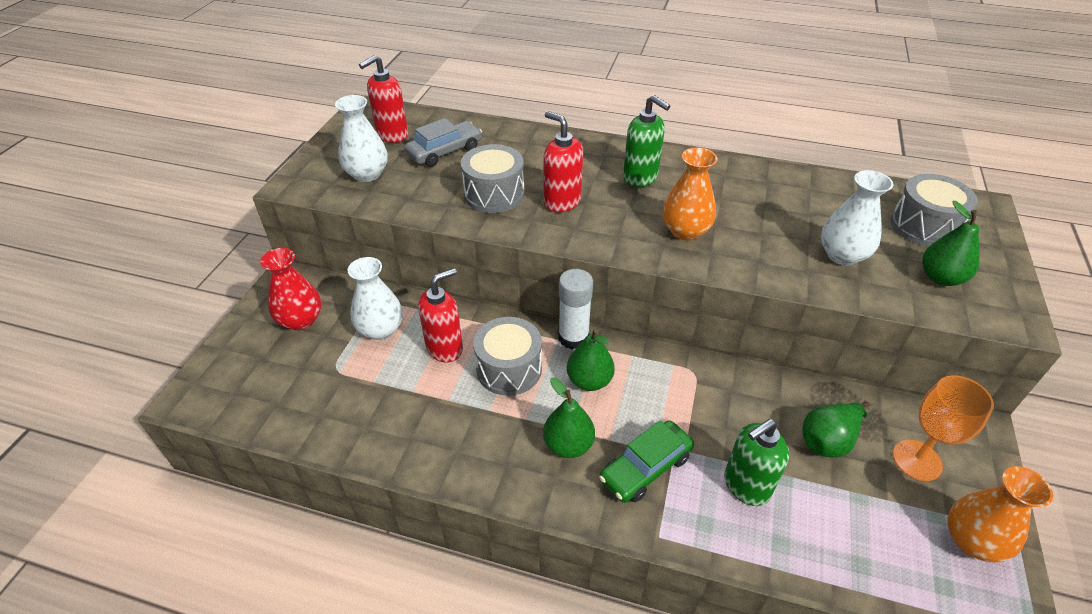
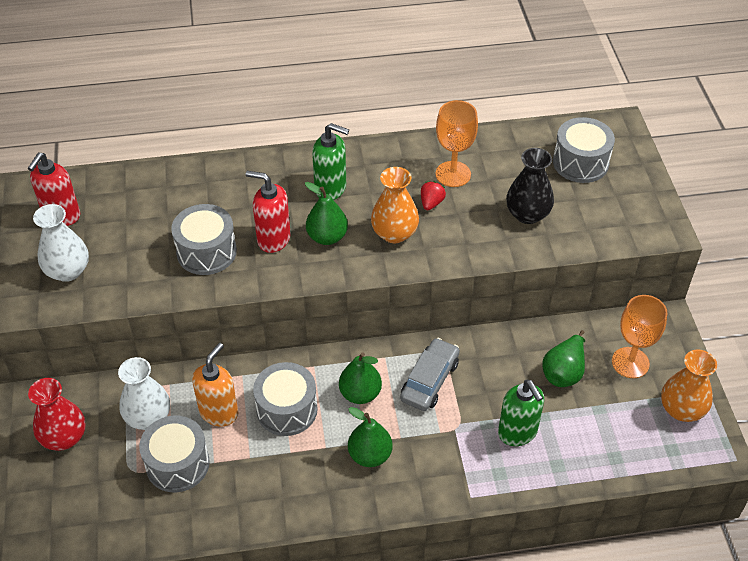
camera: 25 degrees left, 5 degrees up
(379, 380) = (177, 464): none -> grey drum
(445, 151) = (129, 218): grey car -> grey car (429, 380)
(445, 348) = (219, 412): red soap dispenser -> orange soap dispenser
(573, 337) = (327, 359): white glue stick -> none
(645, 468) = (438, 449): green car -> none
(737, 216) = (431, 203): none -> red strawberry
(746, 486) = (517, 432): green soap dispenser -> green soap dispenser turned 60 degrees counterclockwise
(772, 199) = (453, 174): none -> orange goblet
(842, 255) = (527, 214): white vase -> black vase
(941, 278) = (606, 210): green pear -> green pear (327, 237)

